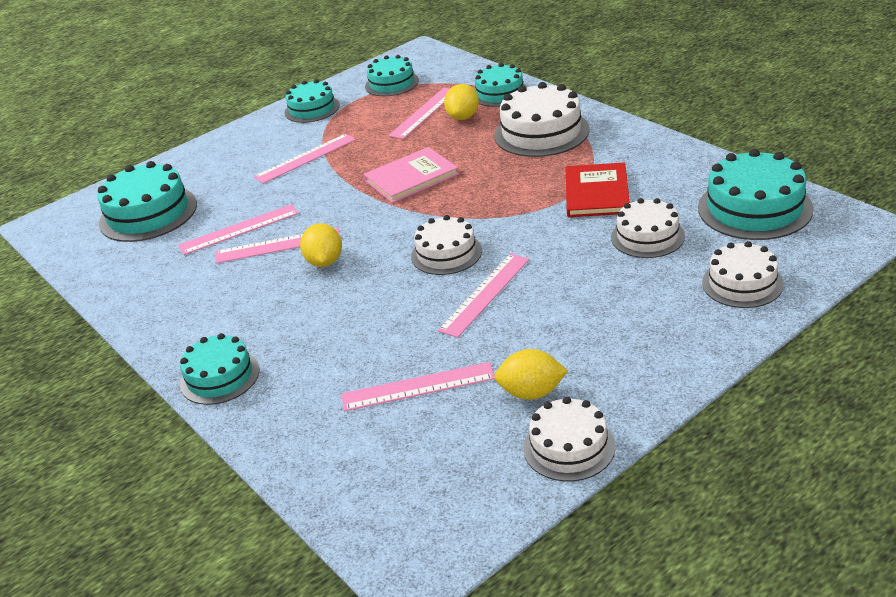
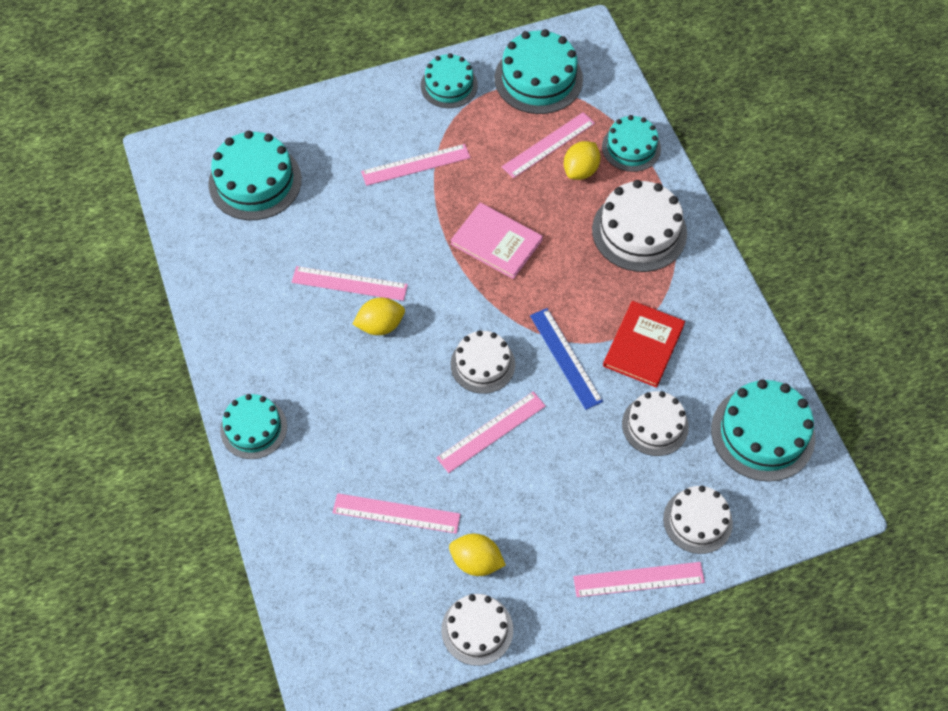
camera: 15 degrees right, 25 degrees up
(239, 229) = (325, 244): pink ruler -> pink ruler (638, 579)
(324, 262) = (380, 325): yellow lemon -> yellow lemon turned 60 degrees clockwise
(392, 83) = (538, 79): turquoise cake -> turquoise cake, size x1.55
(411, 177) = (496, 242): pink book -> pink book turned 45 degrees clockwise
(527, 223) = (565, 358): none -> blue ruler

